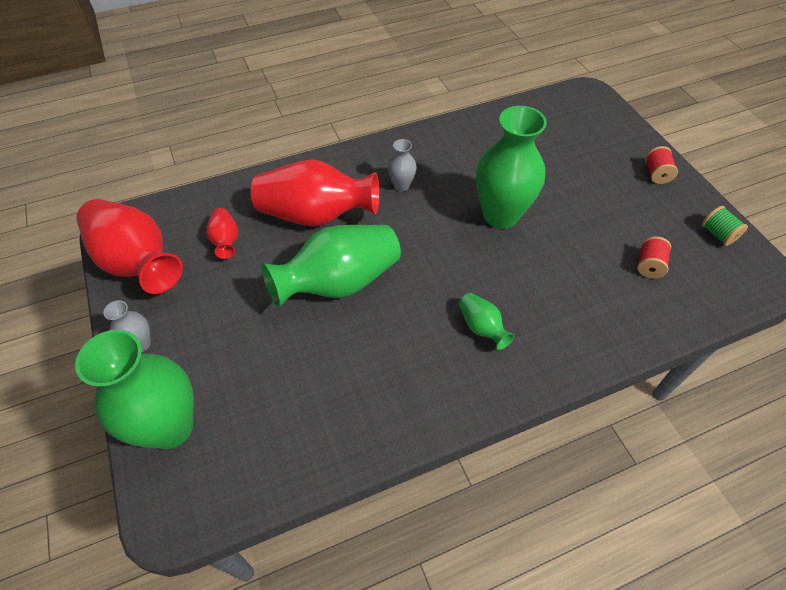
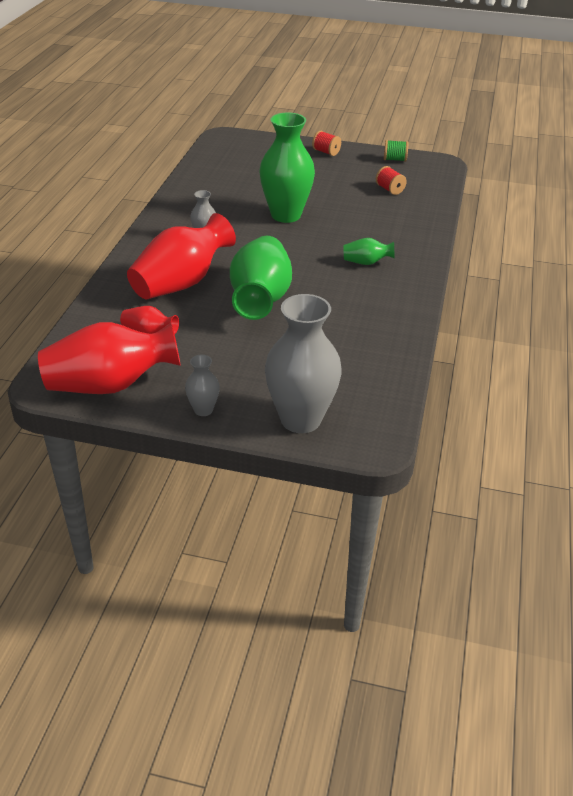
camera: 55 degrees left, 15 degrees down
(170, 427) = (300, 419): green vase -> grey vase

